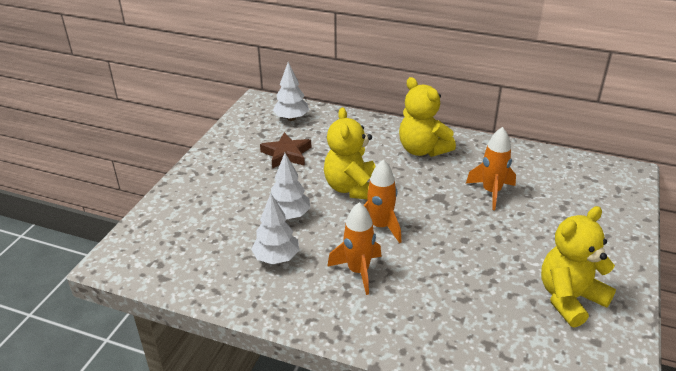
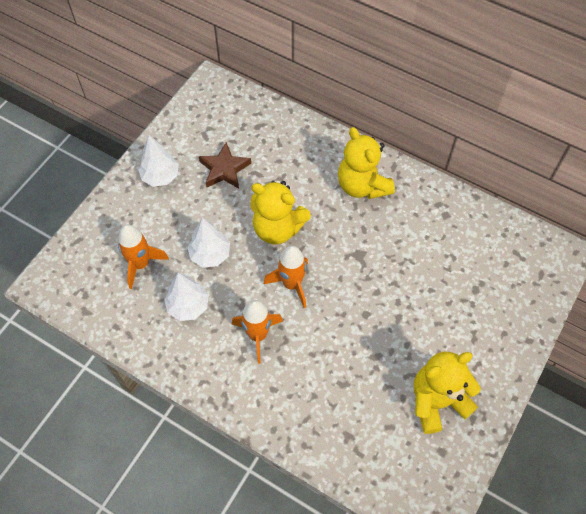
camera: 10 degrees right, 25 degrees up
(291, 118) = (240, 116): white tree -> white tree (160, 176)
(352, 188) = (278, 228): yellow teddy bear -> yellow teddy bear turned 75 degrees counterclockwise
(491, 192) = (412, 257): orange rocket -> orange rocket (141, 264)

